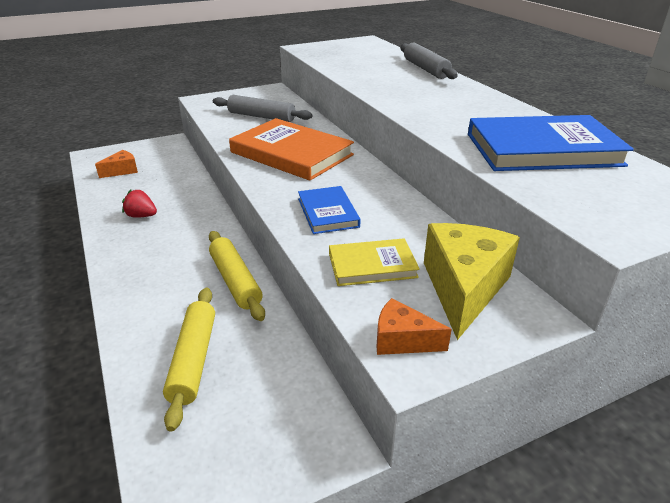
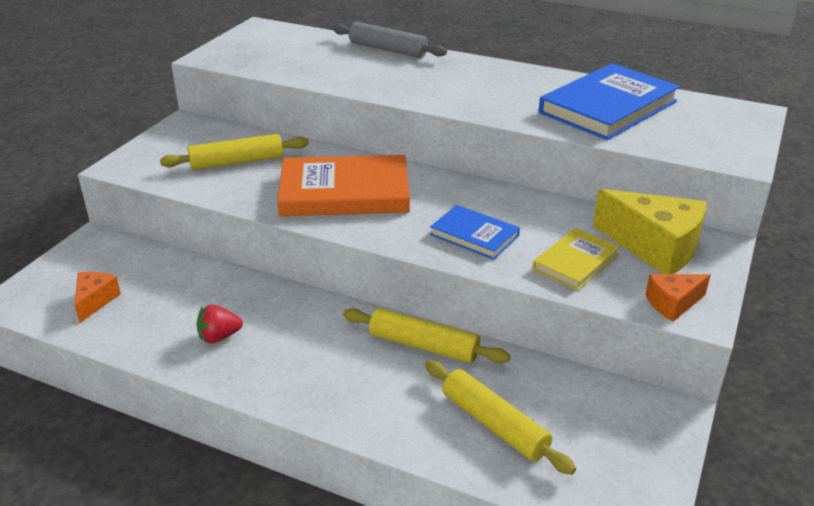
camera: 40 degrees left, 0 degrees up
(261, 116) = (237, 162): grey rolling pin -> yellow rolling pin
(463, 288) = (655, 247): yellow cheese -> yellow cheese turned 150 degrees clockwise

